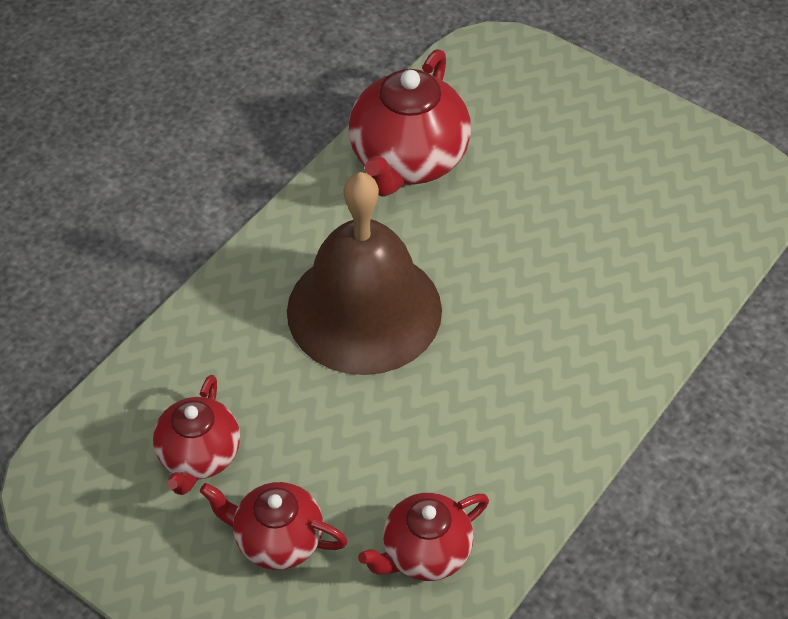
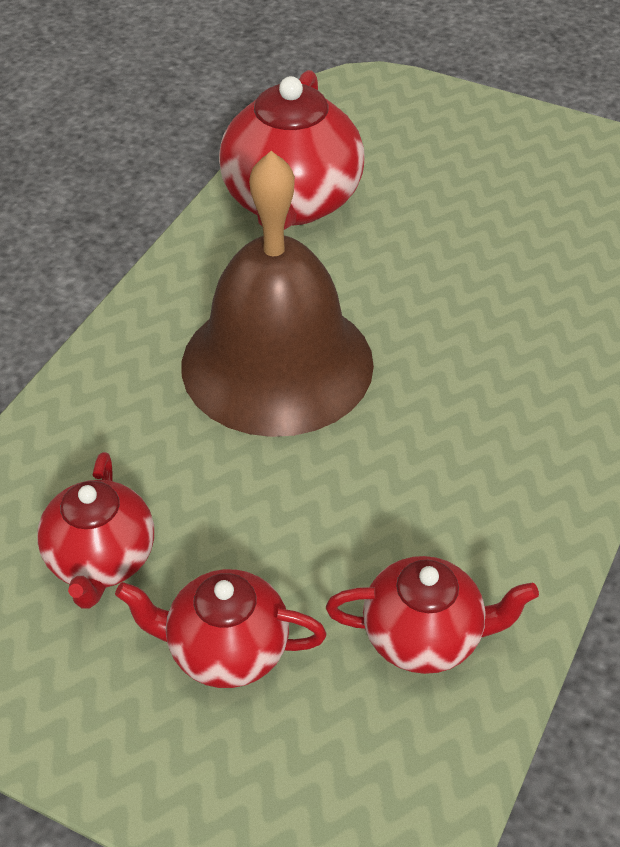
camera: 10 degrees left, 5 degrees down
(425, 553) = (424, 637): red teapot -> red teapot turned 135 degrees counterclockwise

